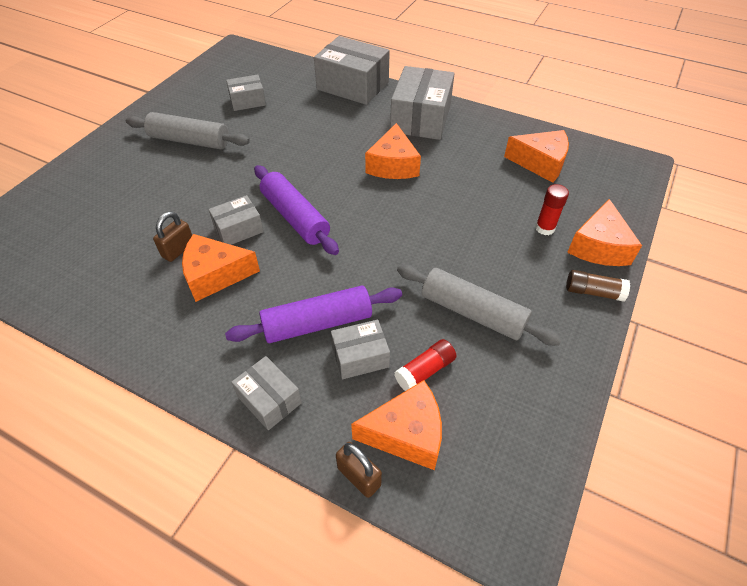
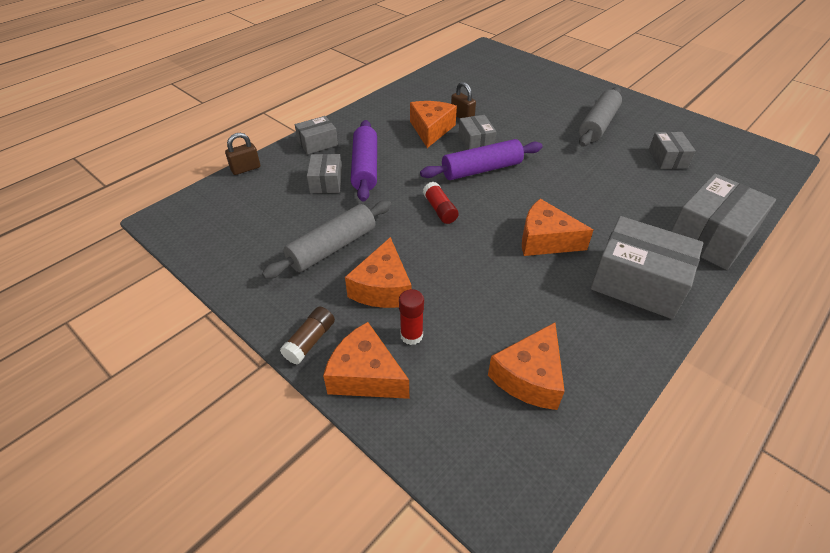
camera: 105 degrees right, 5 degrees down
(406, 433) = (257, 191): orange cheese -> orange cheese (383, 288)
(425, 371) = (296, 209): red glue stick -> red glue stick (440, 210)

